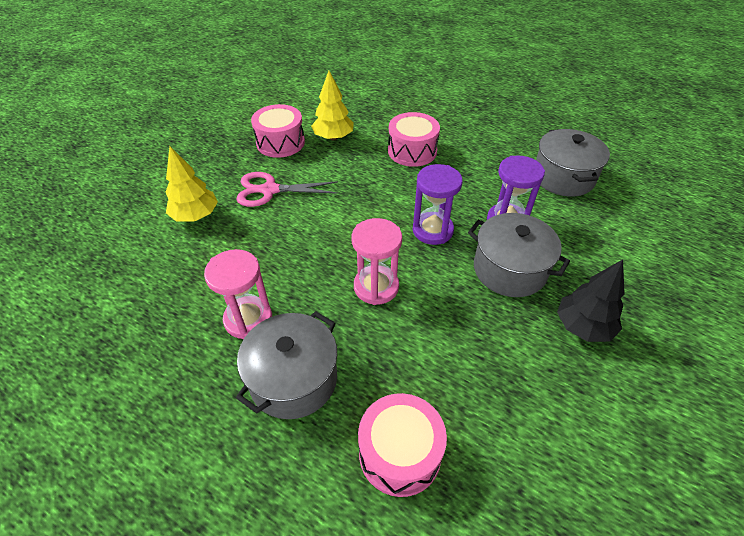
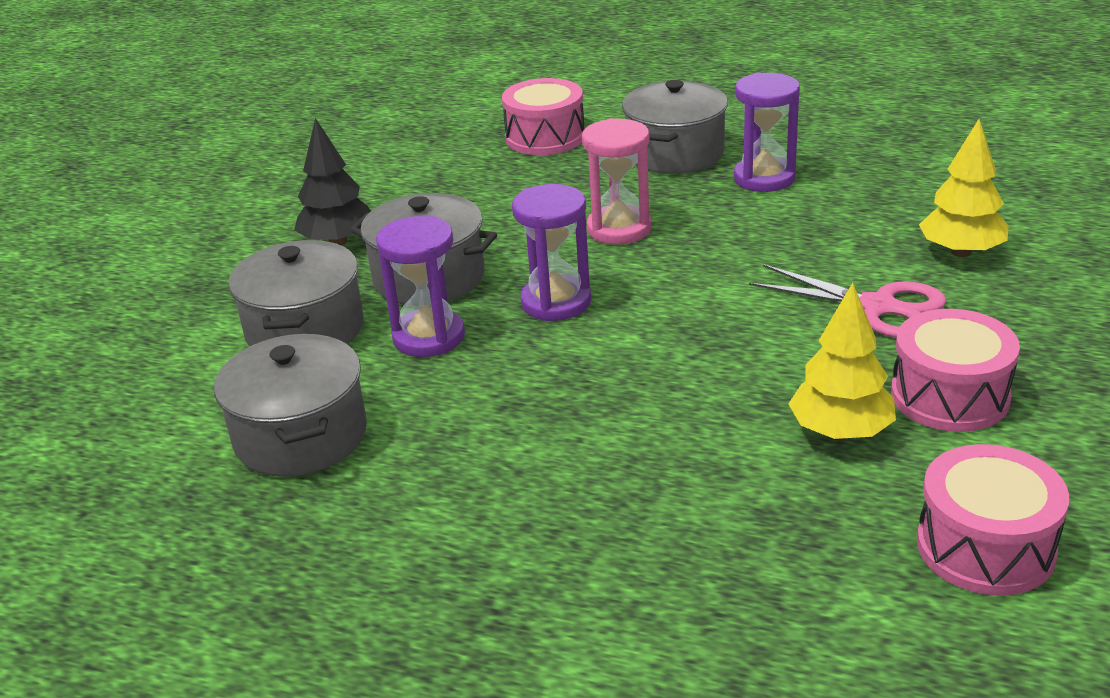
camera: 170 degrees right, 15 degrees down
(248, 319) = (764, 178): pink hourglass -> purple hourglass
(270, 190) = (877, 307): pink scissors -> pink scissors turned 45 degrees clockwise
(412, 151) = (639, 433): pink drum -> pink drum (985, 547)
(581, 242) = (305, 330): none -> grey pot

